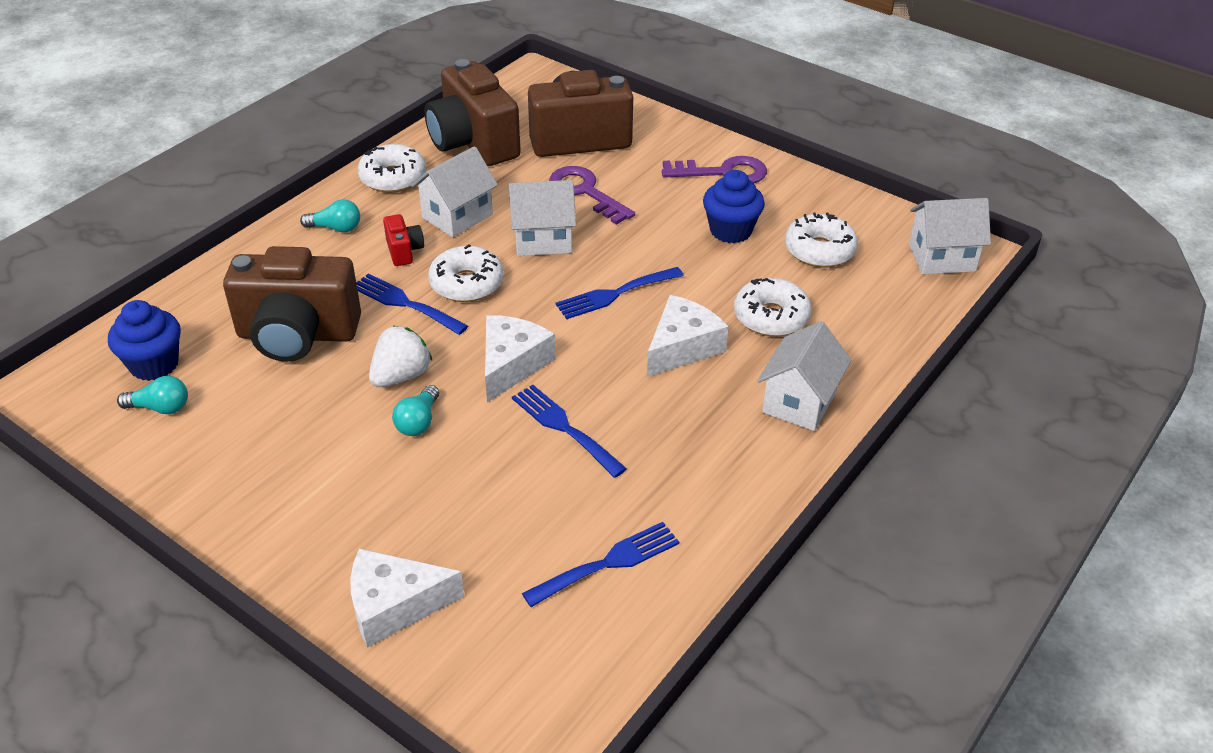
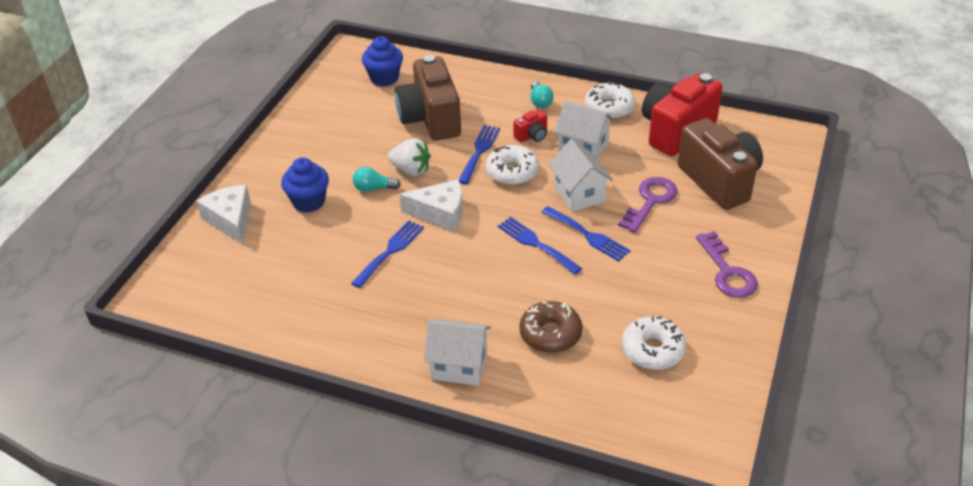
camera: 75 degrees right, 0 degrees up
(160, 408) = (351, 92): turquoise light bulb -> none
(473, 143) = (676, 131): brown camera -> red camera
(608, 563) = (280, 298): blue fork -> blue fork (588, 235)
(682, 347) = (493, 291): white cheese -> none
(730, 231) = (648, 291): blue cupcake -> blue cupcake (308, 202)
(771, 317) = (550, 334): white donut -> brown donut
(942, 258) = (688, 436): white house -> none

